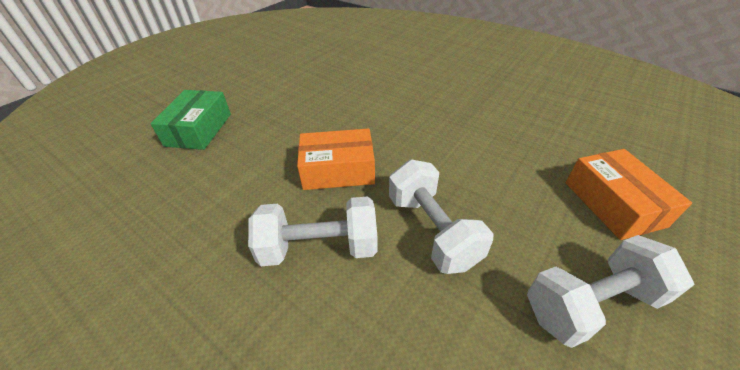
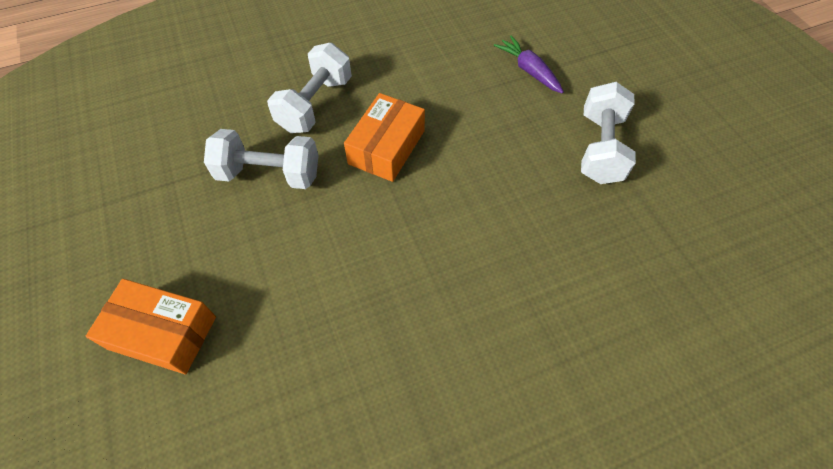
camera: 120 degrees right, 15 degrees up
(199, 129) = (529, 70): green box -> purple carrot
(591, 304) = (137, 223): white dumbbell -> white dumbbell (600, 148)

